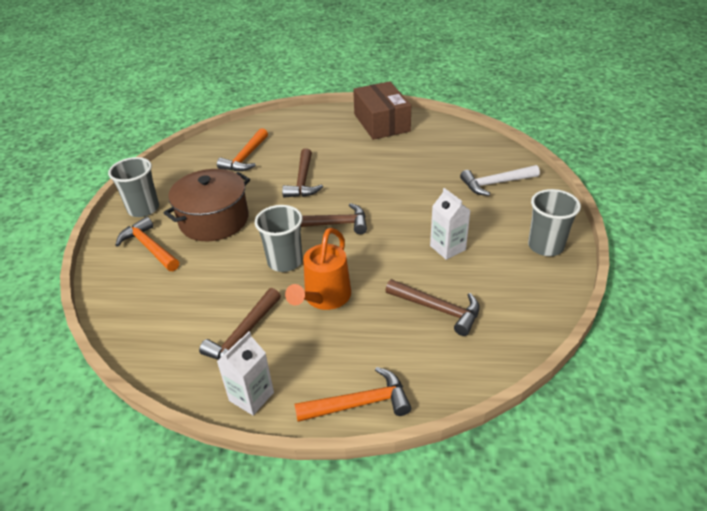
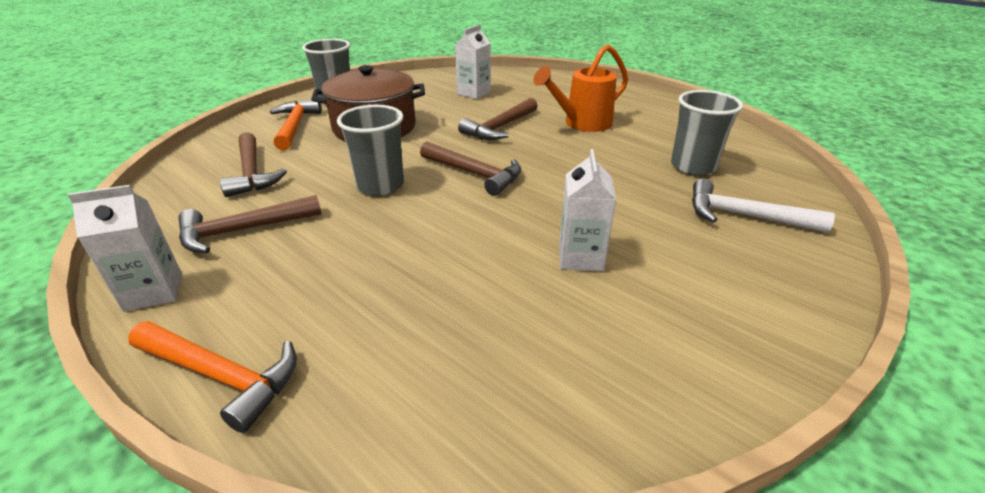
camera: 35 degrees right, 5 degrees down
(246, 157) = (474, 93): orange hammer -> white carton
(324, 298) = (363, 237): orange watering can -> orange watering can (582, 124)
(381, 123) = (655, 109): brown box -> none
(438, 309) = (471, 322): brown hammer -> brown hammer (252, 173)
(545, 246) = (744, 328): grey cup -> grey cup (693, 166)

